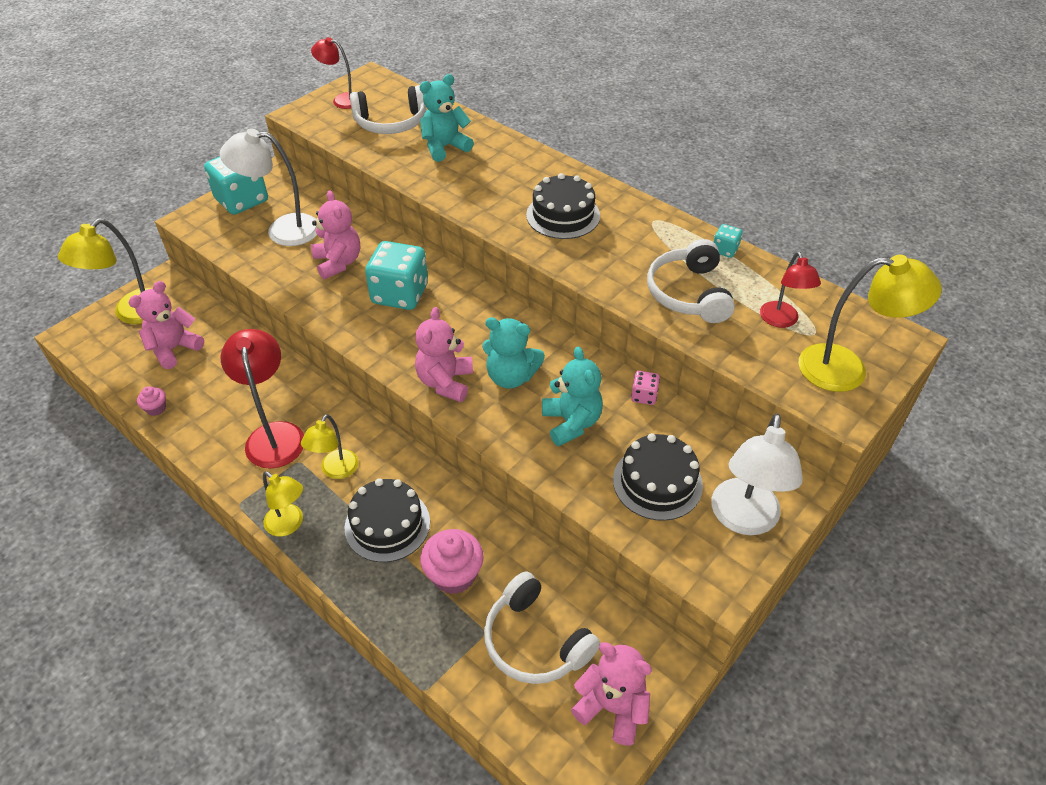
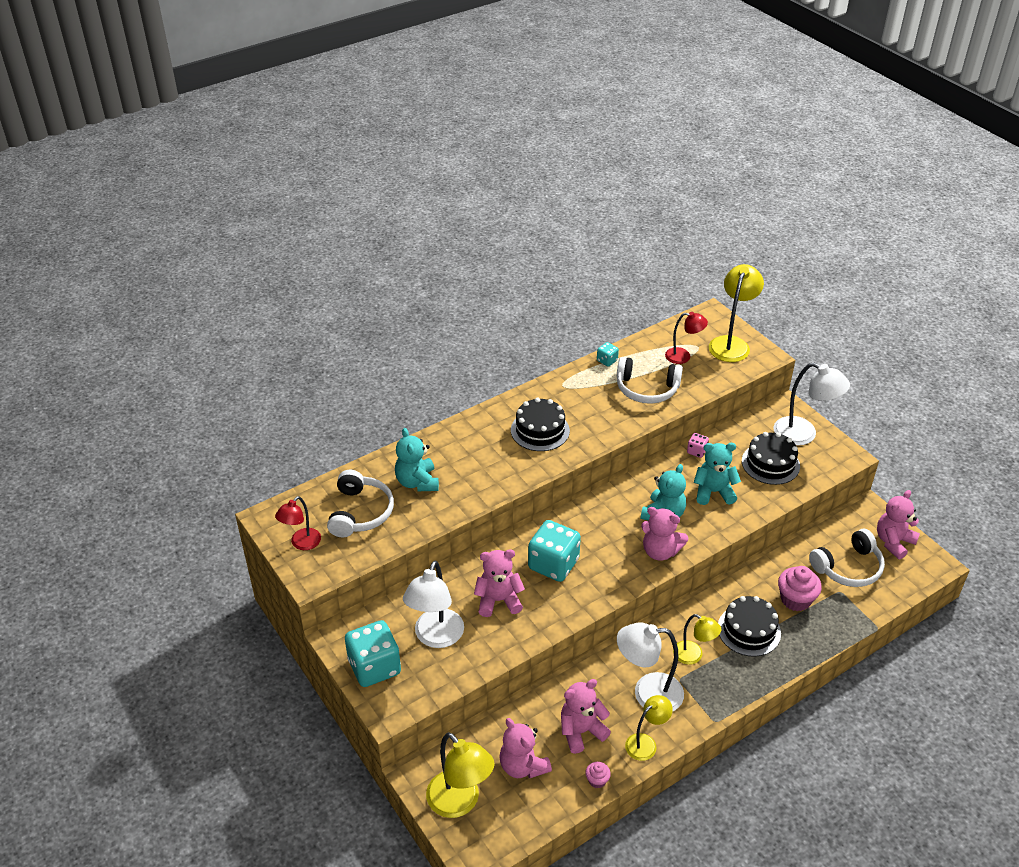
camera: 75 degrees left, 5 degrees down
(218, 386) = (581, 731): none -> pink teddy bear
(274, 434) = (647, 693): red lamp -> white lamp
(289, 525) = (740, 689): yellow lamp -> yellow lamp (646, 743)

